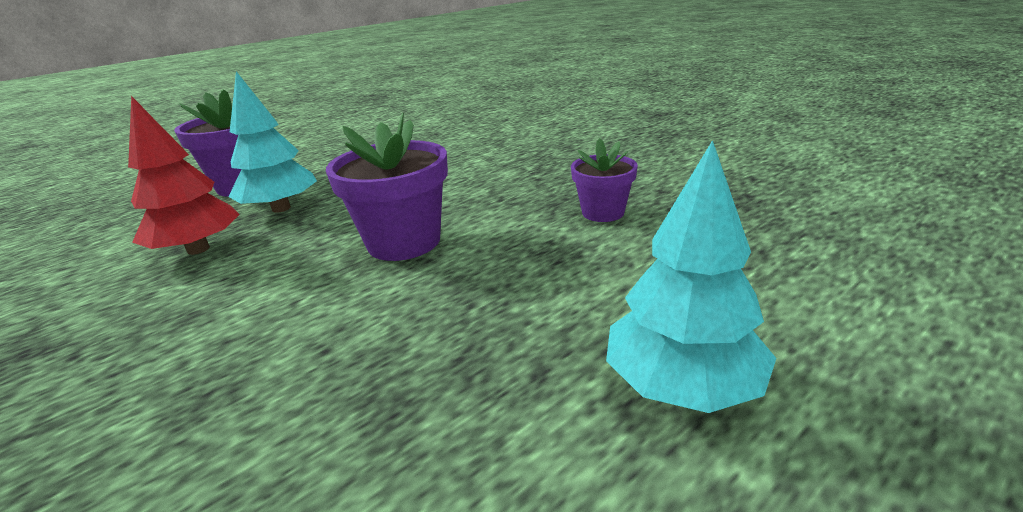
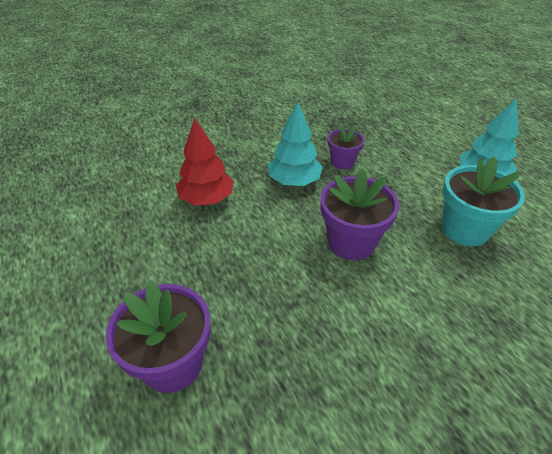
camera: 80 degrees left, 15 degrees up
(198, 249) = (321, 371): red tree -> red tree (206, 199)
(281, 208) = (258, 320): turquoise tree -> turquoise tree (294, 181)
(456, 354) = (465, 229): none -> turquoise flower pot

